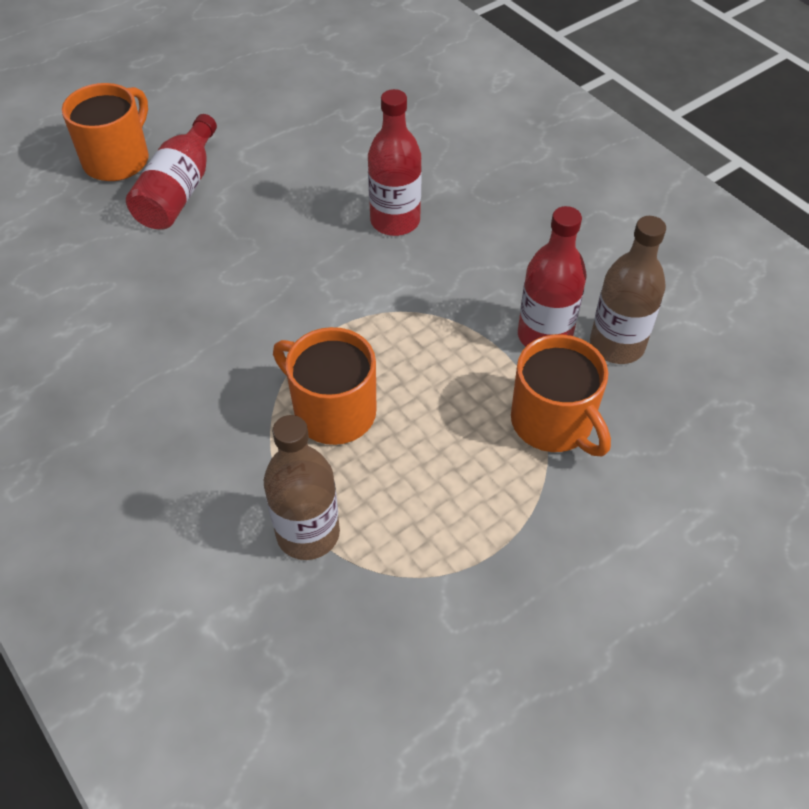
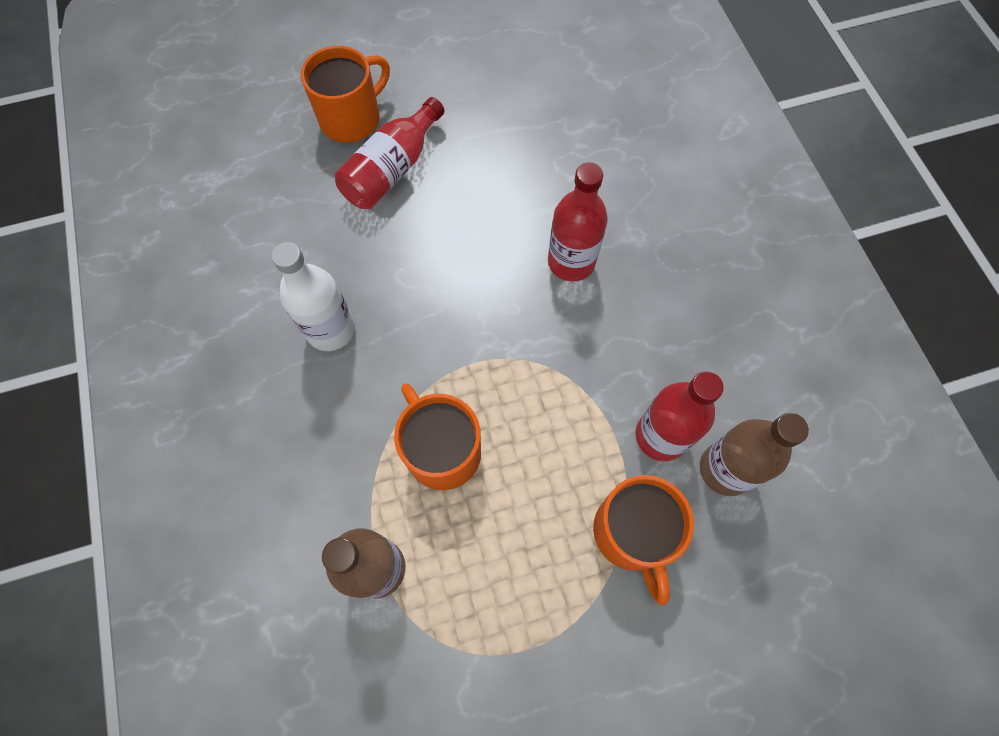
camera: 20 degrees right, 15 degrees up
(169, 342) = (331, 329): none -> white bottle

